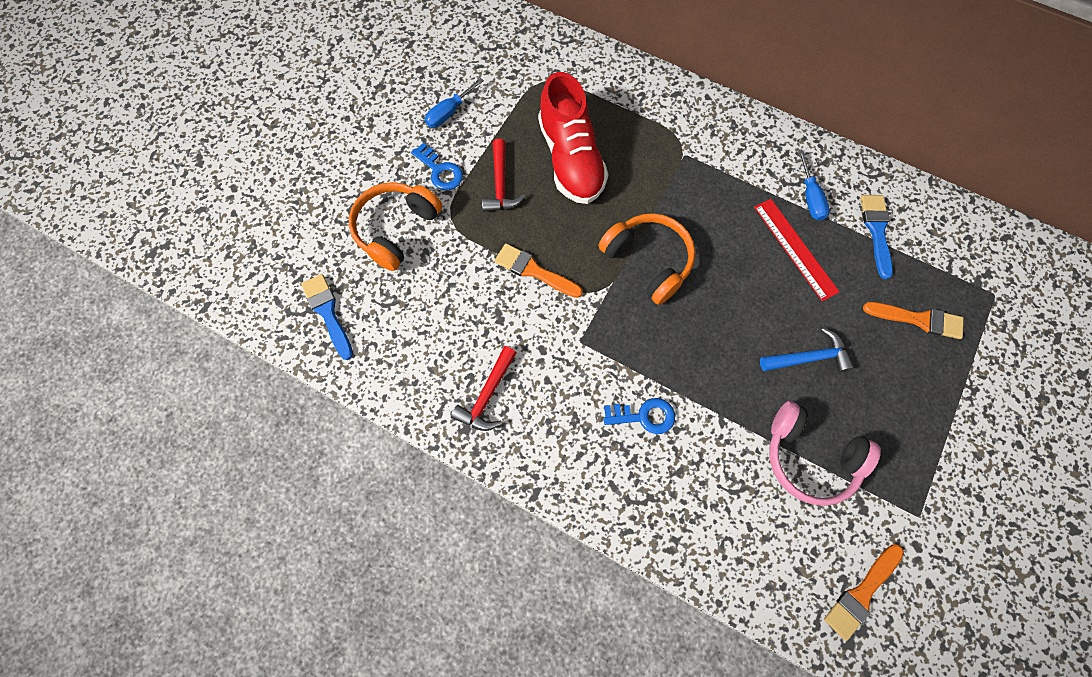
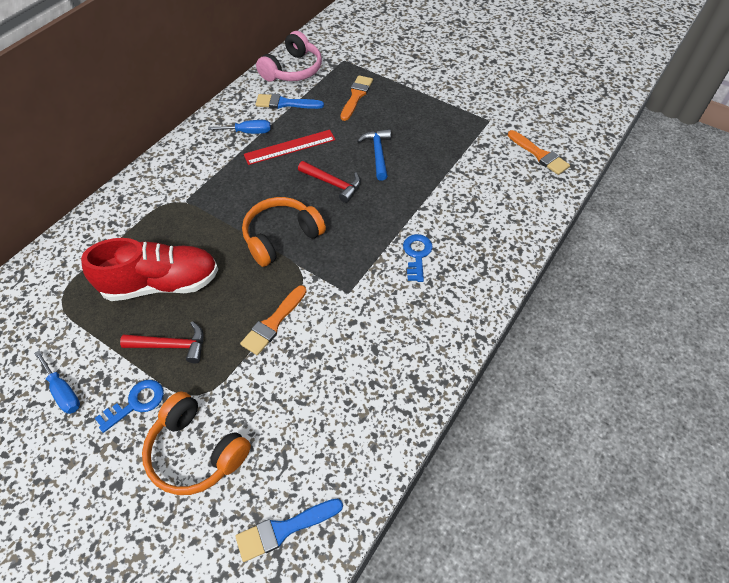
camera: 85 degrees left, 15 degrees down
(487, 395) = (392, 369): red hammer -> red hammer (333, 184)
(810, 457) = (451, 164): pink headphones -> pink headphones (293, 70)

